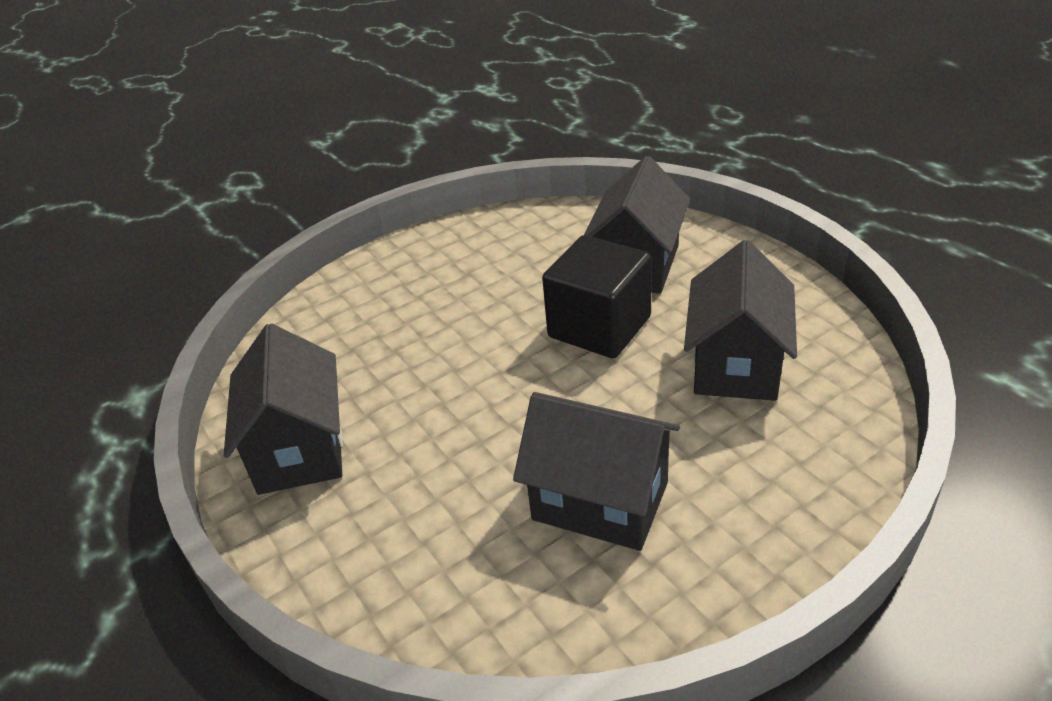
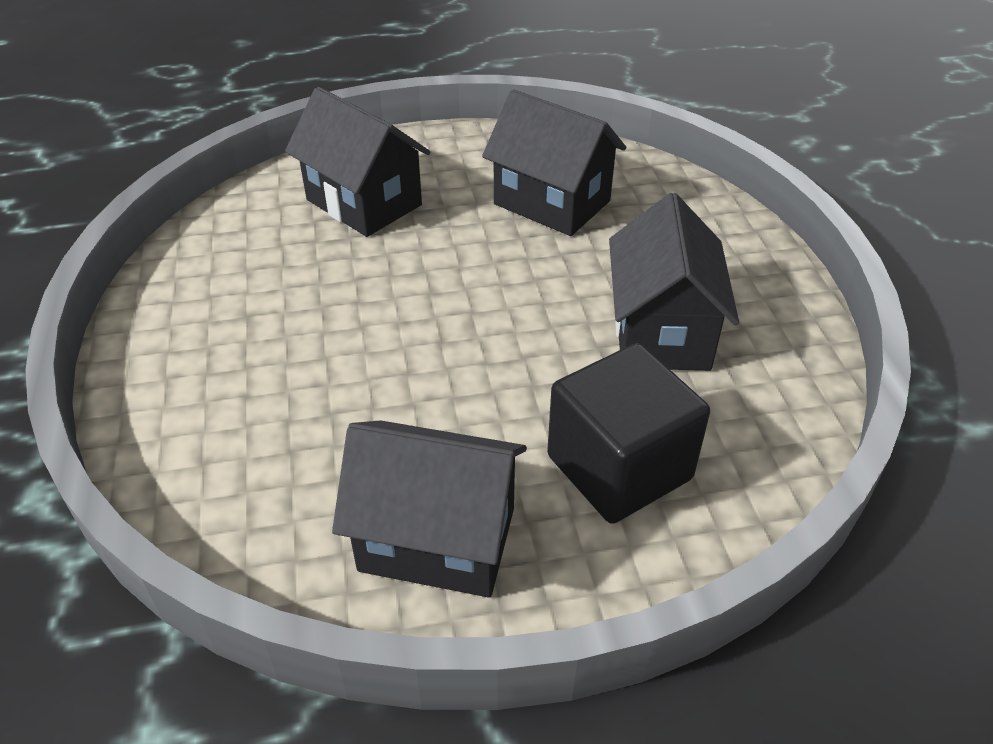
camera: 70 degrees left, 5 degrees up
(599, 327) = (434, 255): black cube -> black cube (619, 467)
(600, 501) = (661, 331): black house -> black house turned 45 degrees counterclockwise

